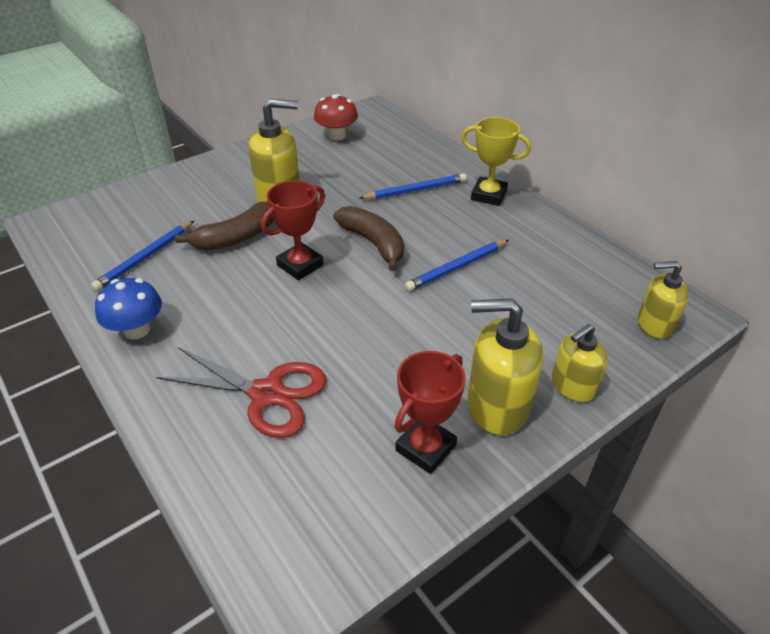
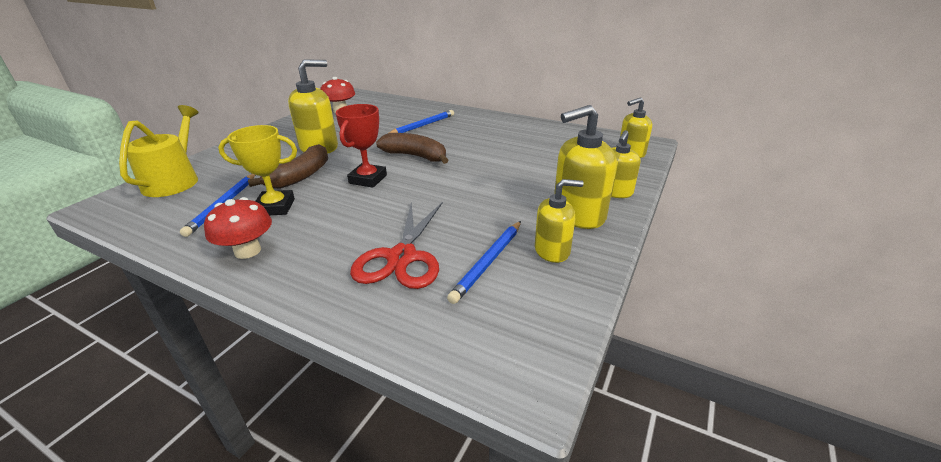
camera: 25 degrees left, 10 degrees down
(120, 206) = (174, 181): none -> yellow watering can
(137, 330) = (247, 251): blue mushroom -> red mushroom
(266, 394) = (402, 257): red scissors -> red scissors turned 105 degrees clockwise
(426, 448) = (552, 250): red trophy -> yellow soap dispenser
(456, 267) = (485, 155): blue pencil -> blue pencil (488, 262)
(488, 195) = (474, 119): yellow trophy -> yellow trophy (275, 207)

